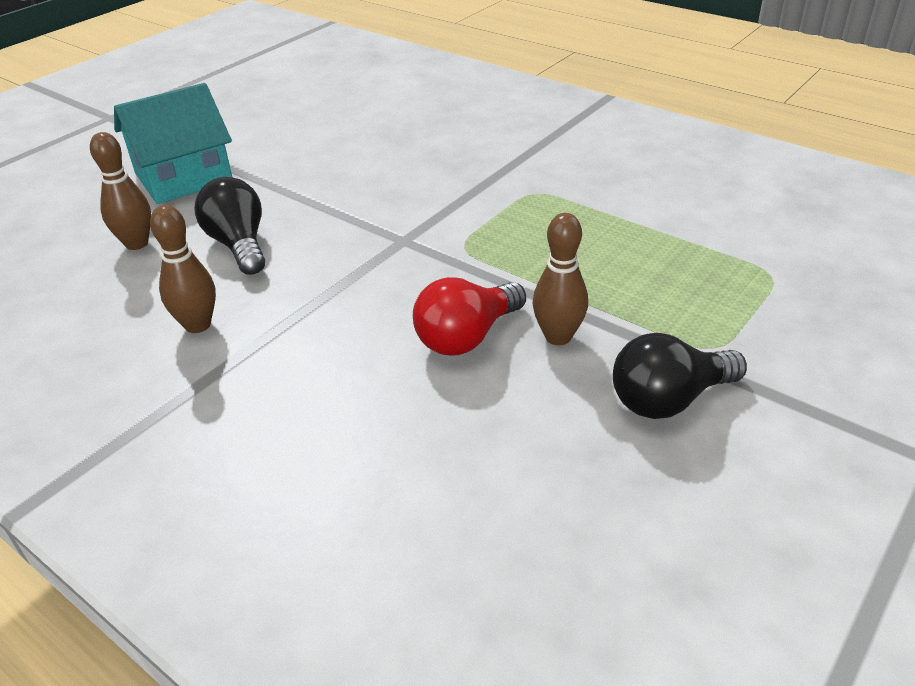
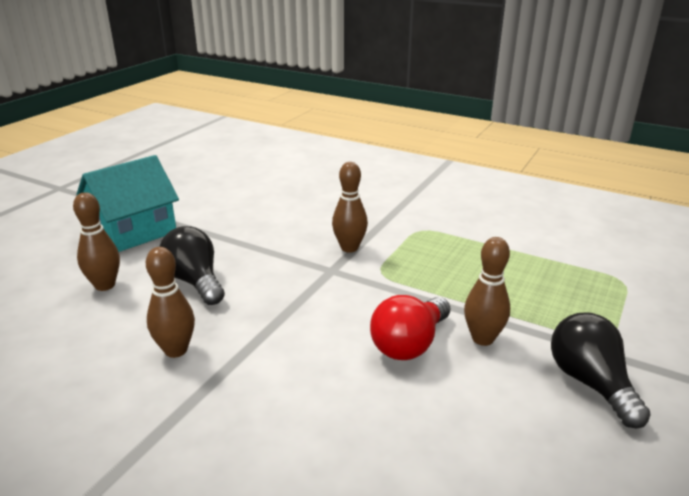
camera: 10 degrees left, 10 degrees down
(435, 212) = (349, 248): none -> brown bowling pin
(668, 399) = (590, 383): black light bulb -> black light bulb turned 105 degrees clockwise

